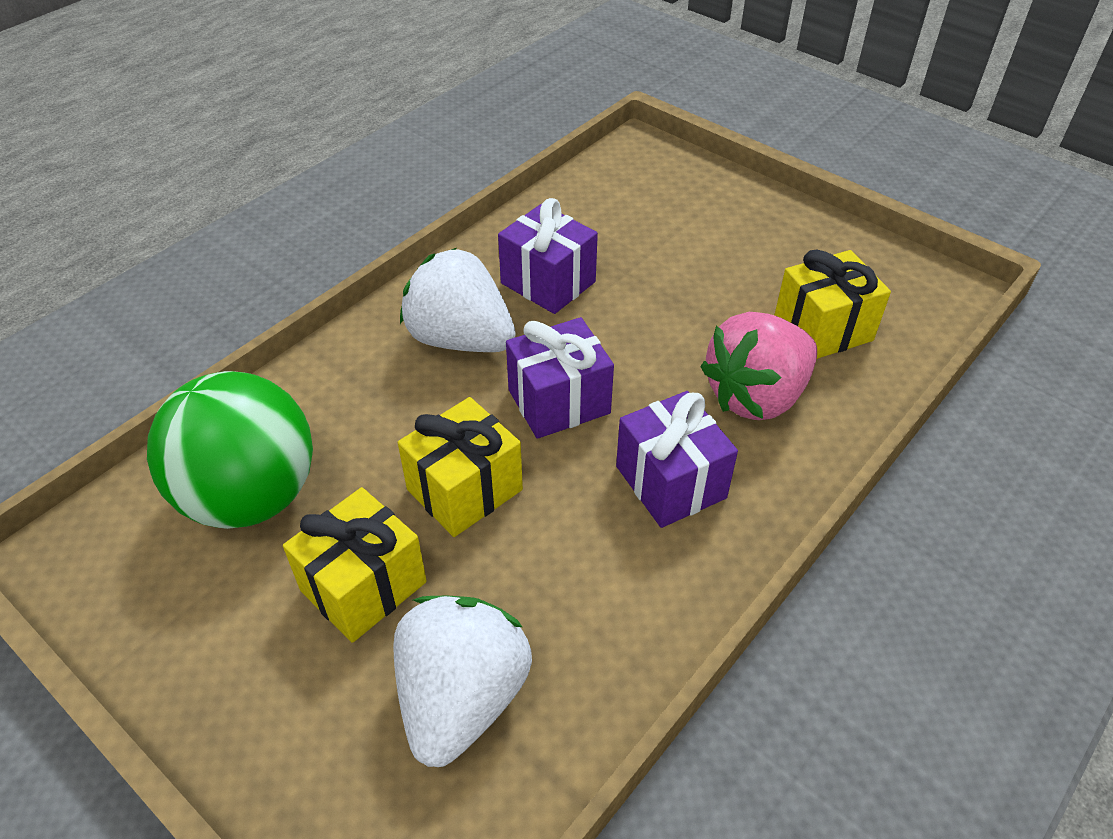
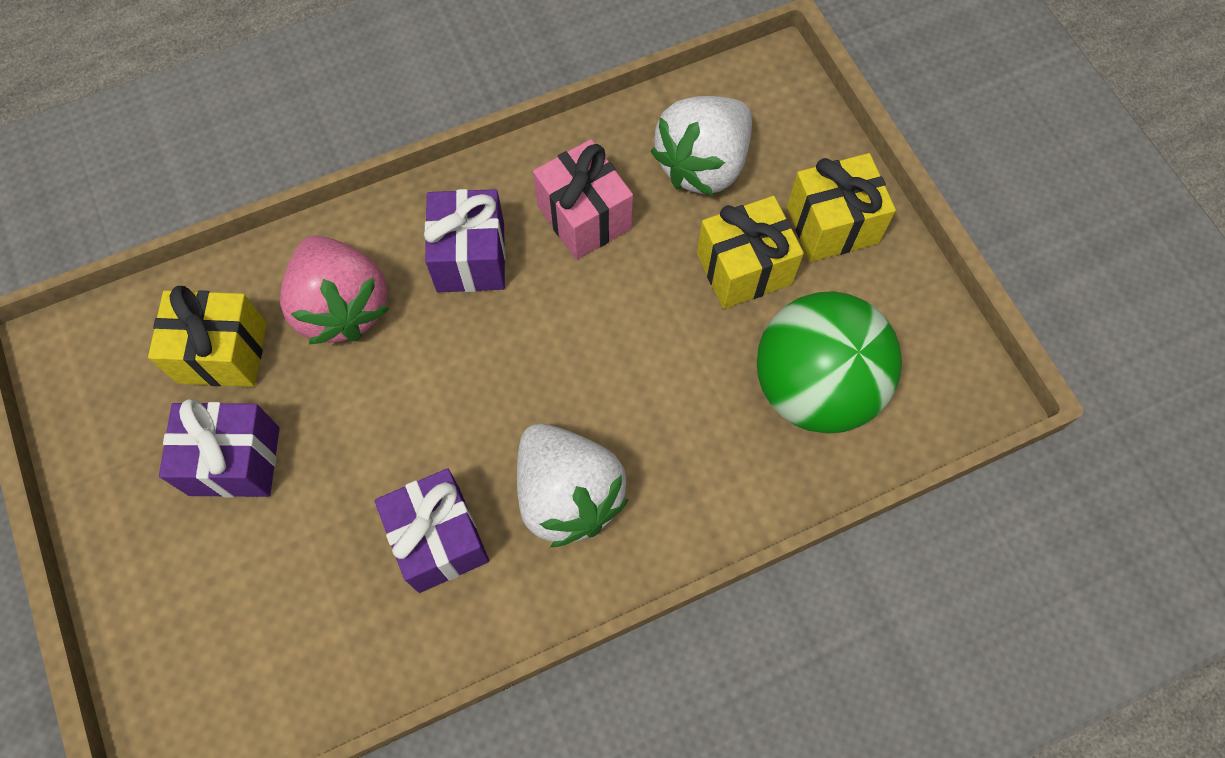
camera: 155 degrees left, 20 degrees up
(464, 490) = (636, 319): yellow gift -> yellow gift (832, 225)
(559, 401) = (514, 375): purple gift -> purple gift (234, 461)
(576, 571) = (584, 217): none -> pink gift
(756, 396) = (342, 307): pink strawberry -> pink strawberry turned 75 degrees clockwise

